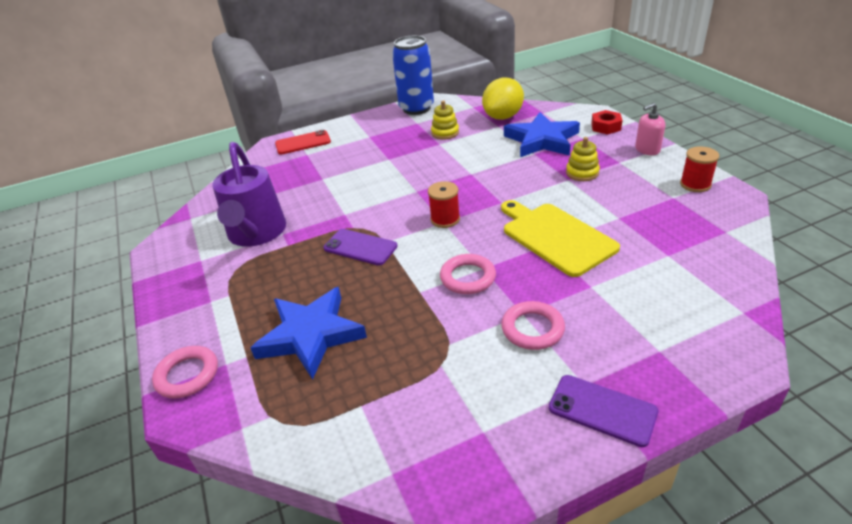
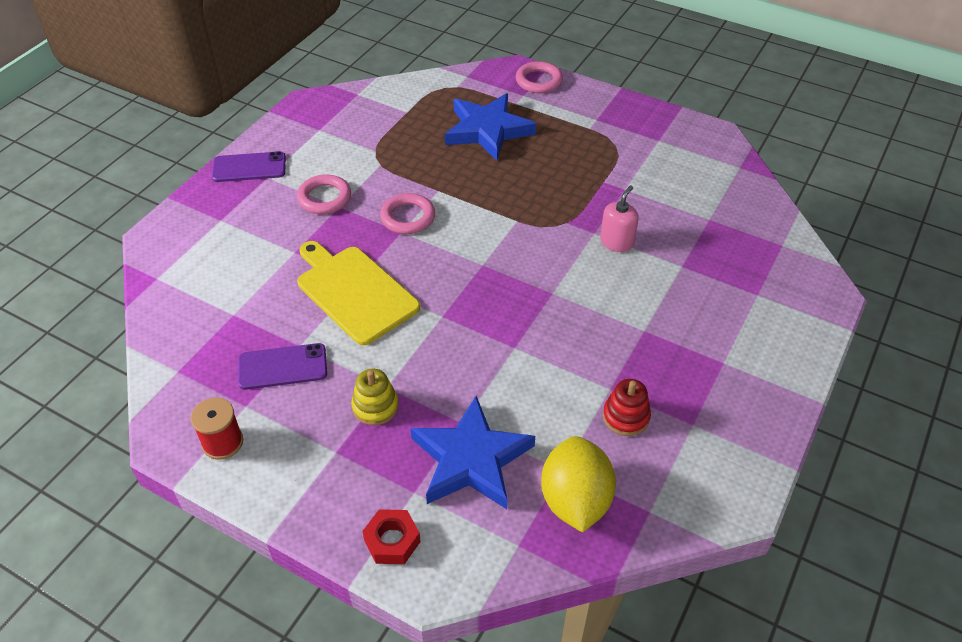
camera: 140 degrees right, 10 degrees up
(256, 233) = (649, 179): purple watering can -> none
(303, 143) = (794, 311): red phone -> none
(360, 247) = (533, 206): purple phone -> purple phone (282, 367)
(416, 108) = (737, 464): blue can -> none
(445, 133) = (626, 417): yellow stacking toy -> red stacking toy
(445, 219) = (483, 268): red spool -> none
(555, 237) = (354, 292): yellow cutting board -> yellow cutting board turned 150 degrees counterclockwise
(647, 149) = (306, 500): pink soap dispenser -> pink soap dispenser (616, 242)

